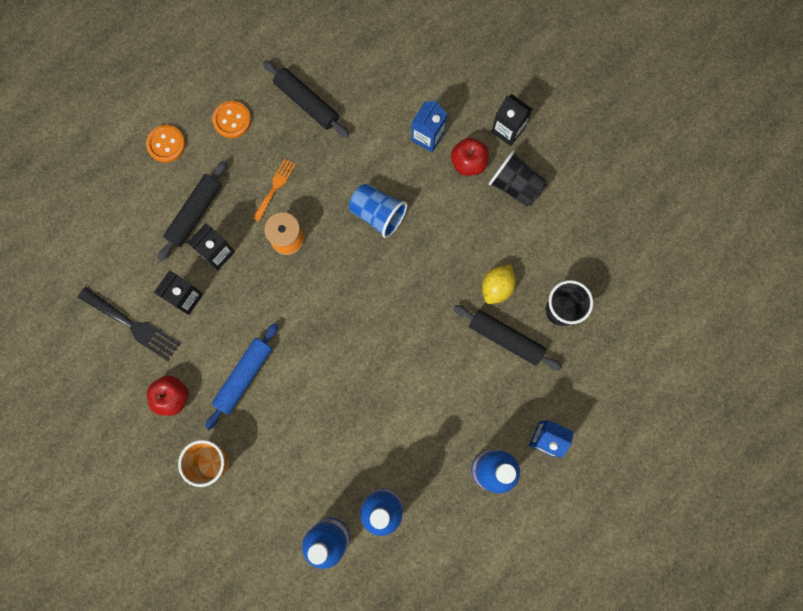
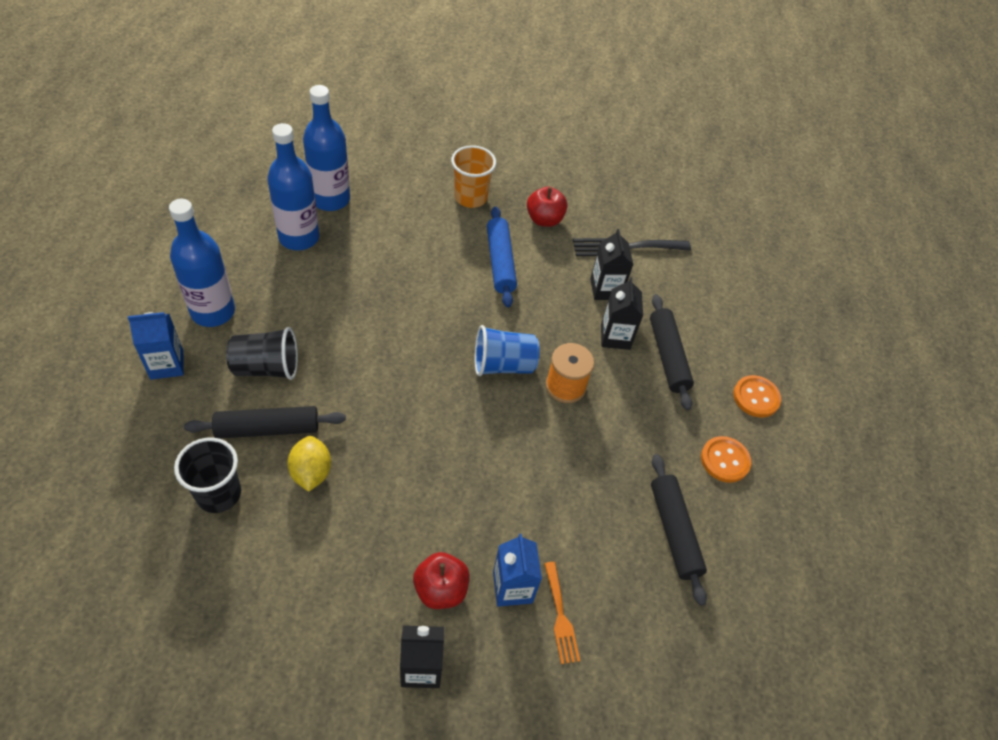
camera: 135 degrees right, 25 degrees down
(275, 187) = (621, 424): orange fork -> orange fork (560, 616)
(307, 102) = (674, 531): black rolling pin -> black rolling pin turned 75 degrees clockwise
(378, 214) = (497, 465): blue cup -> blue cup (503, 365)
(515, 186) = (363, 601): black cup -> black cup (267, 367)

